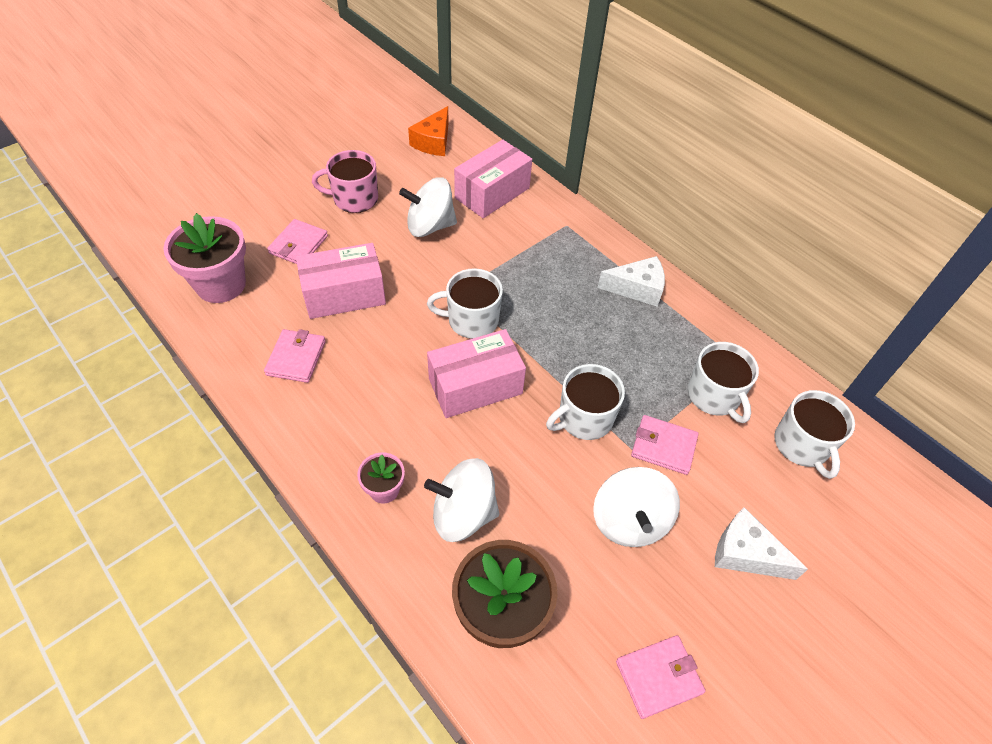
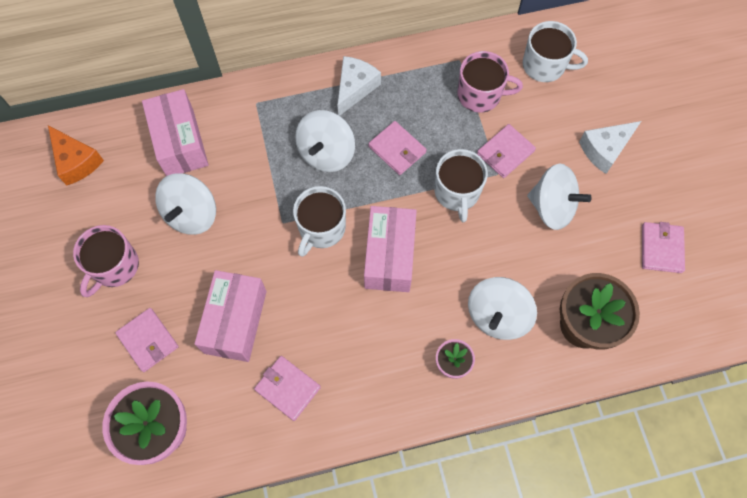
camera: 60 degrees left, 15 degrees up
(552, 294) = (326, 153): none -> white spinning top
(596, 347) = (397, 149): none -> pink wallet
(714, 396) = (480, 95): white mug -> pink mug

